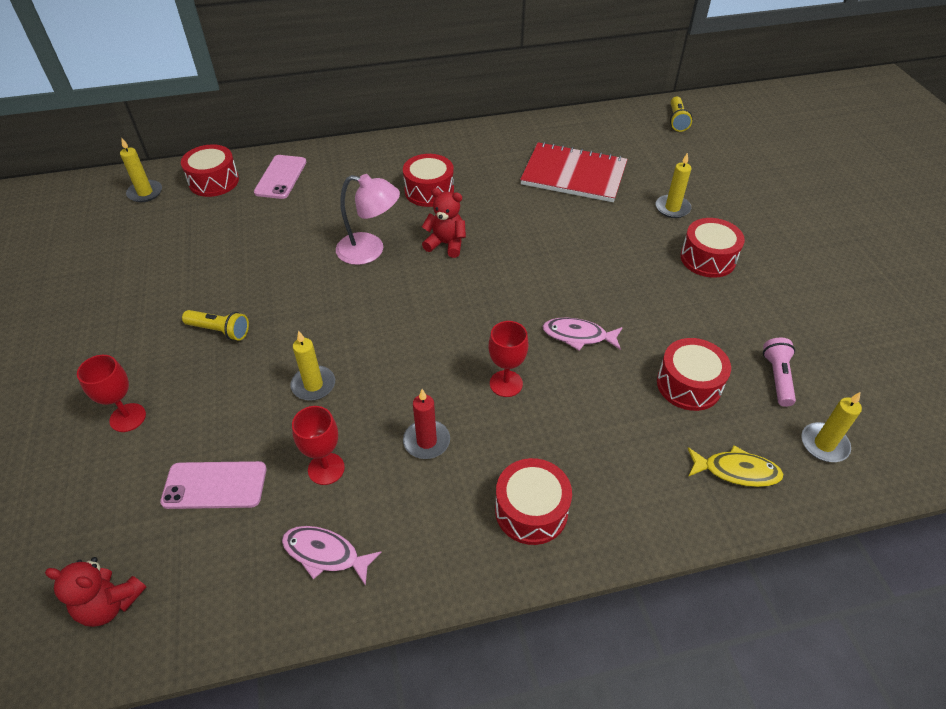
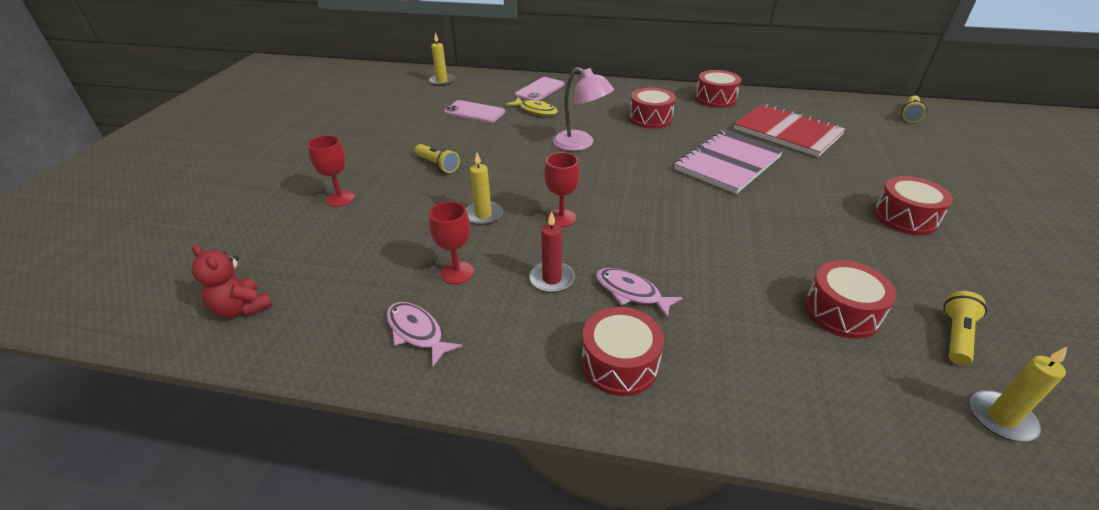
camera: 25 degrees right, 10 degrees down
(214, 181) = (491, 84): red drum -> red drum (715, 99)
(215, 485) = (367, 257): pink phone -> pink phone (474, 112)
(446, 244) = (646, 153): red teddy bear -> none
(506, 383) = (647, 258): red goblet -> red goblet (561, 218)
(532, 235) = (727, 163): none -> pink notebook
(578, 336) = (737, 242): pink fish -> pink fish (631, 292)
(672, 208) = (879, 173): yellow candle -> none
(736, 471) = (870, 406): yellow fish -> yellow fish (535, 110)
(777, 377) = (956, 336): pink flashlight -> yellow flashlight

